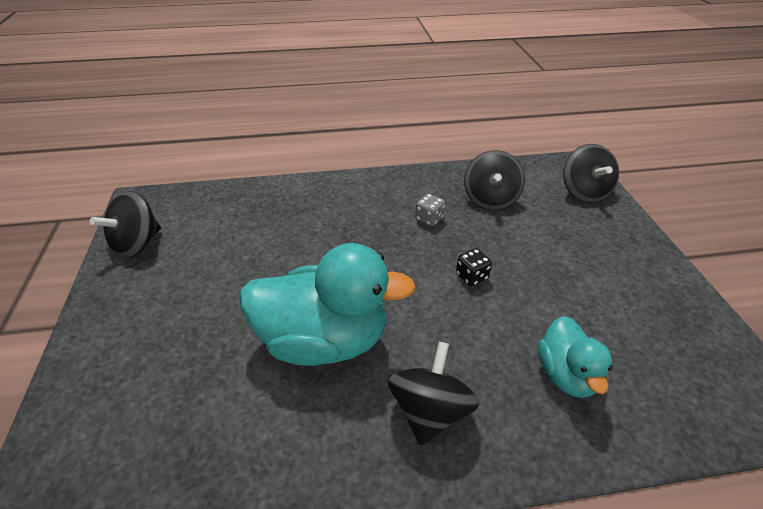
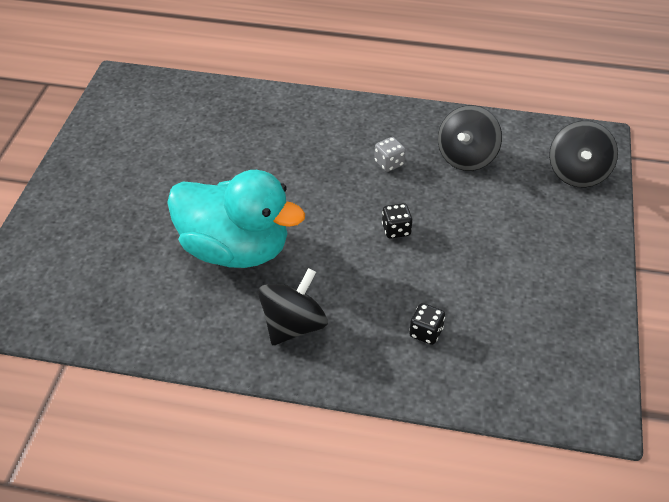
camera: 20 degrees right, 5 degrees up
(137, 244) = (108, 124): black spinning top -> none
(566, 374) = (426, 332): turquoise duck -> black dice

